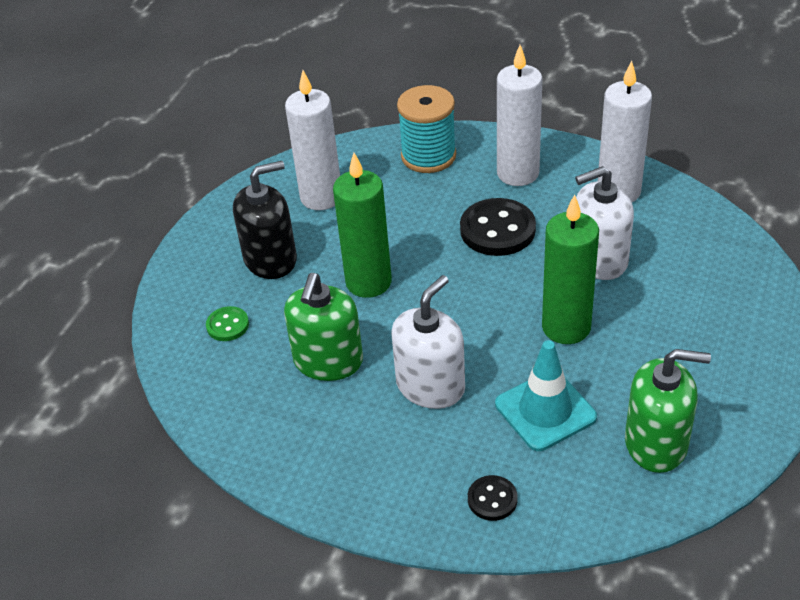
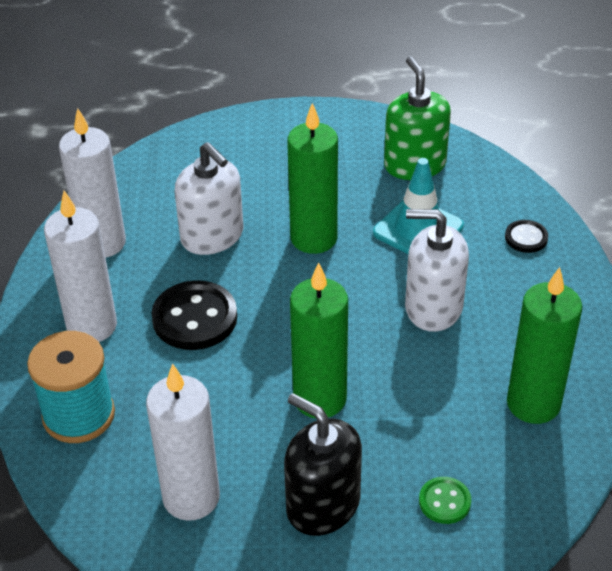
camera: 115 degrees left, 0 degrees up
(280, 416) = (533, 404): none -> green candle
(328, 361) = (446, 392): green soap dispenser -> none

